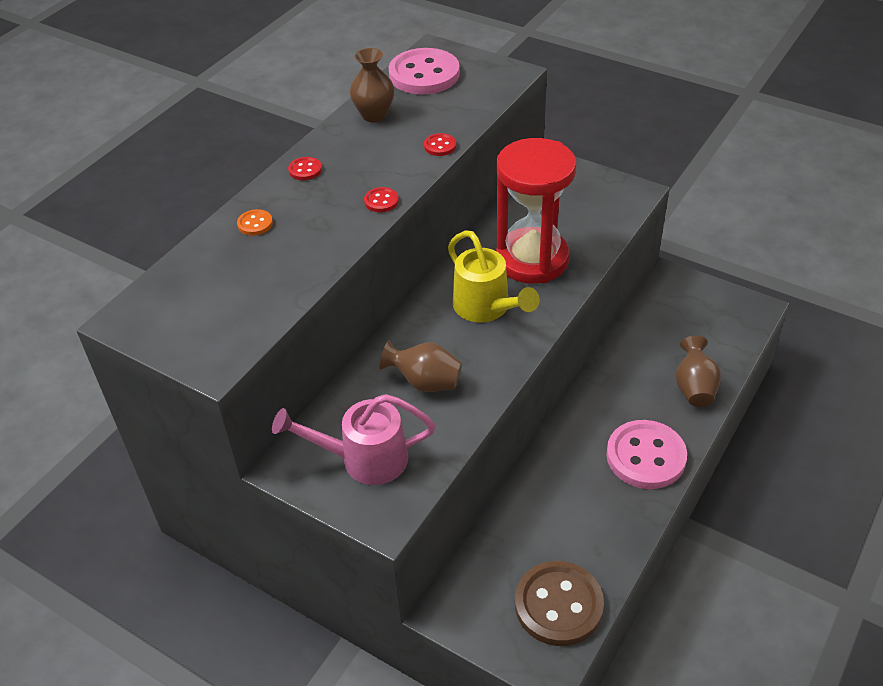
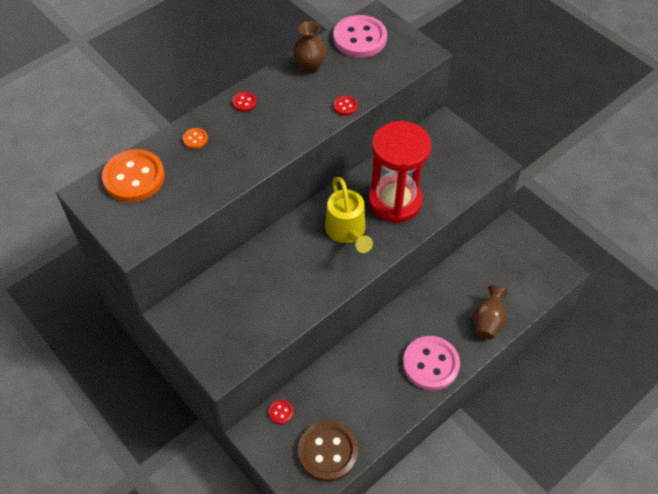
camera: 15 degrees right, 10 degrees up
(186, 286) = (134, 177): none -> orange button
(364, 459) = (222, 324): pink watering can -> none
(381, 201) = (286, 143): red button -> red button (281, 412)
(425, 382) = (283, 278): brown vase -> none

